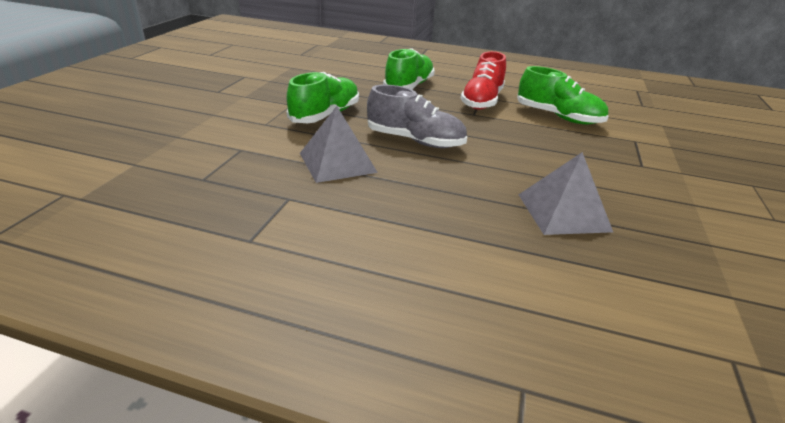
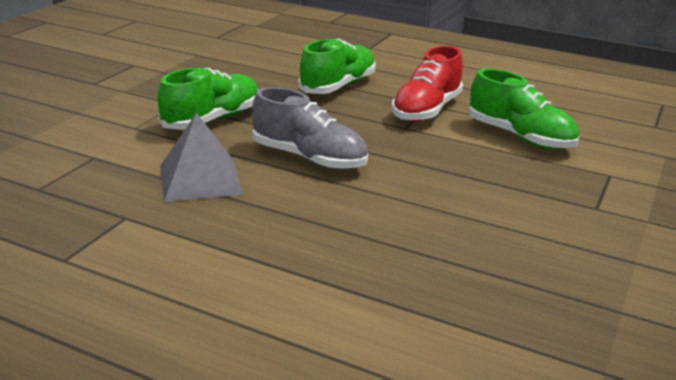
camera: 10 degrees right, 5 degrees down
(563, 212) = (449, 258): grey pyramid -> none

